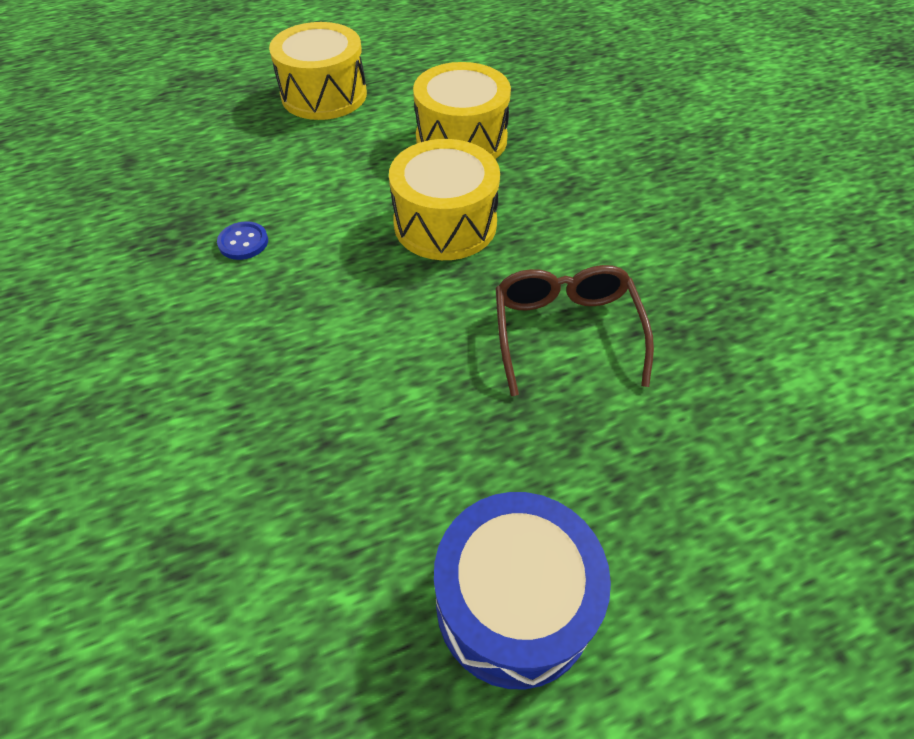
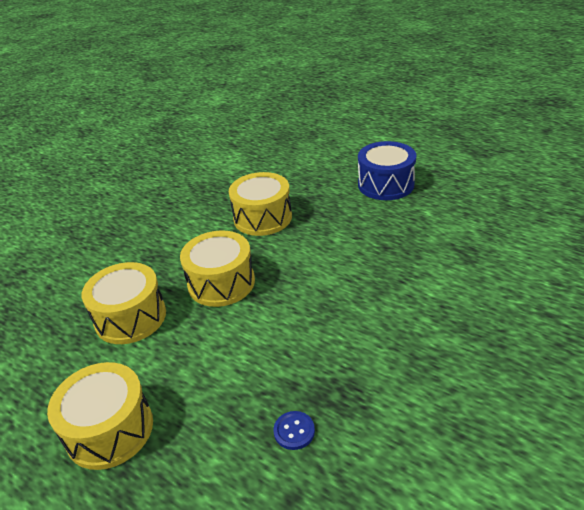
camera: 120 degrees left, 15 degrees down
(243, 242) = (309, 353): blue button -> blue button (294, 431)
(565, 331) = (262, 218): brown glasses -> yellow drum

